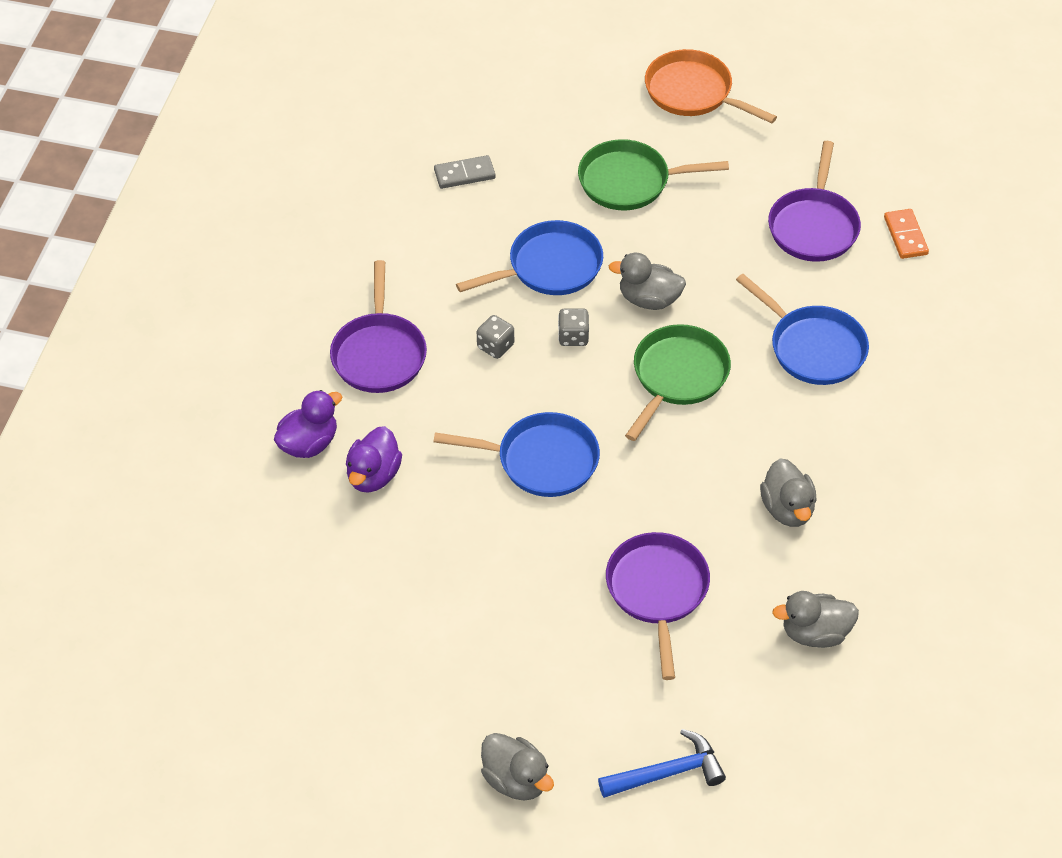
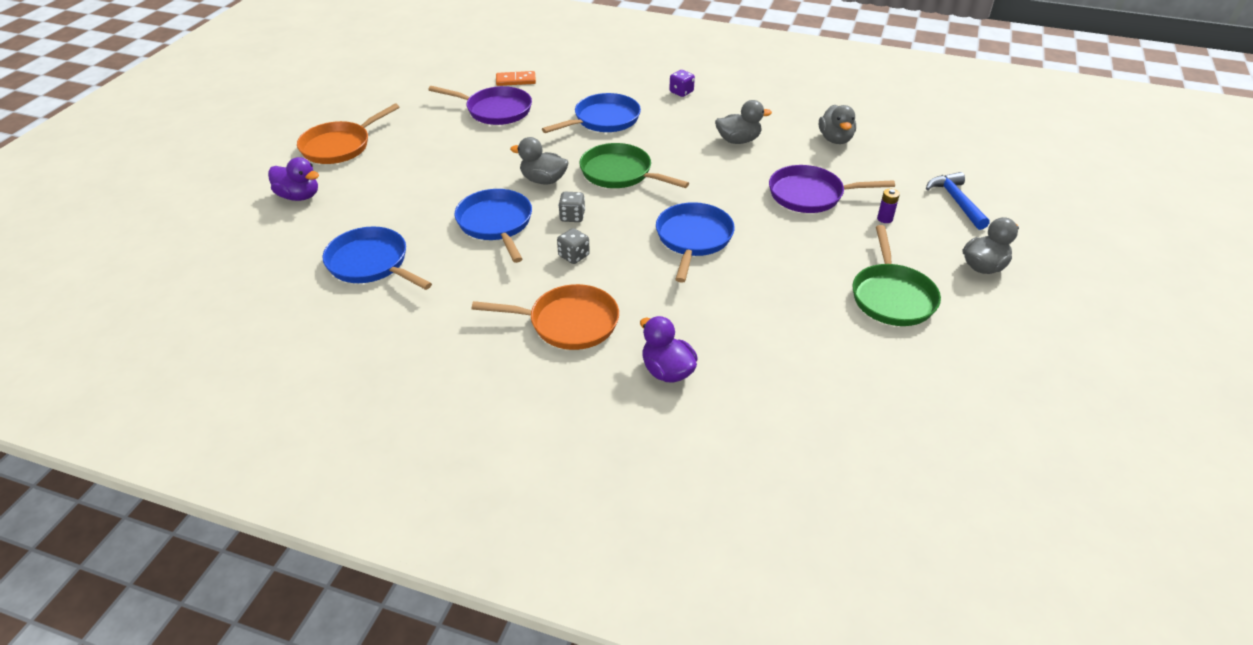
camera: 85 degrees left, 10 degrees down
(373, 475) = (705, 330): purple duck -> purple duck (299, 196)
(379, 353) = (568, 323): purple pan -> orange pan
(464, 174) = (371, 264): grey domino -> blue pan
(612, 676) = (885, 219): none -> purple battery
(630, 181) = (419, 180): green pan -> green pan (892, 296)
(649, 299) = (543, 180): grey duck -> grey duck turned 90 degrees clockwise
(918, 436) = (681, 92): none -> purple dice

